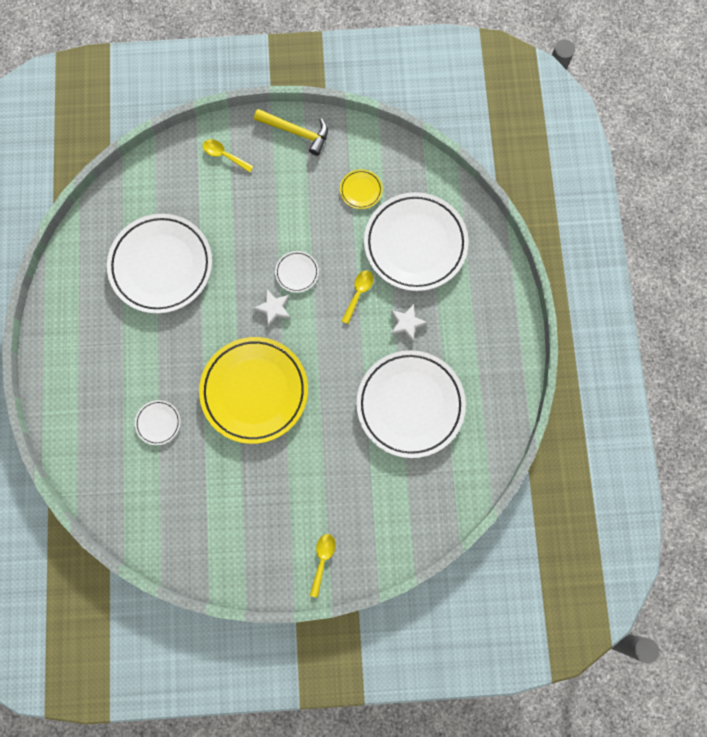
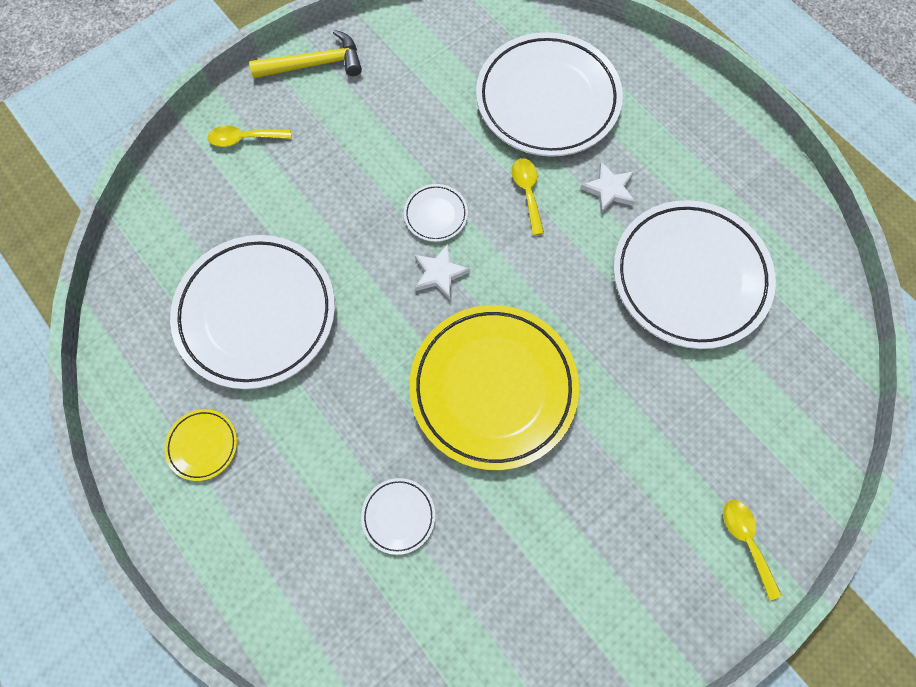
camera: 35 degrees left, 5 degrees down
(361, 190) = (439, 81): yellow plate -> yellow plate (203, 445)

